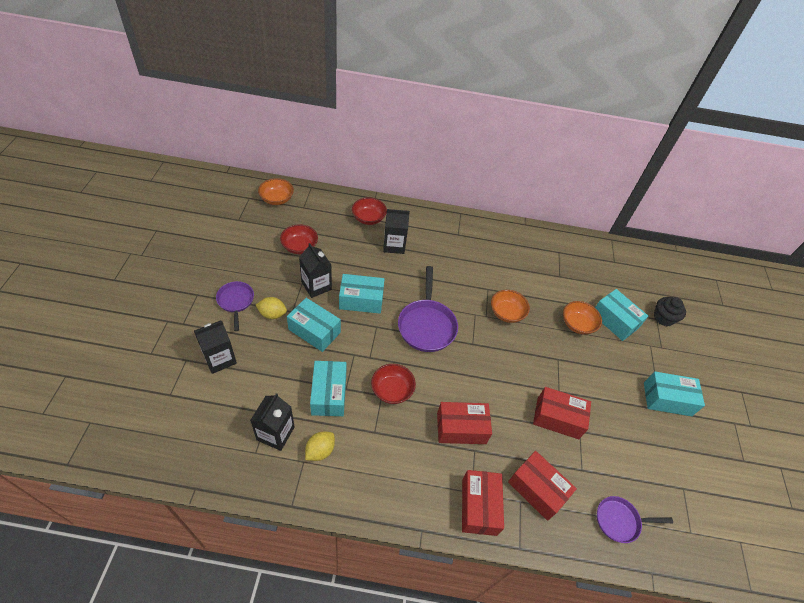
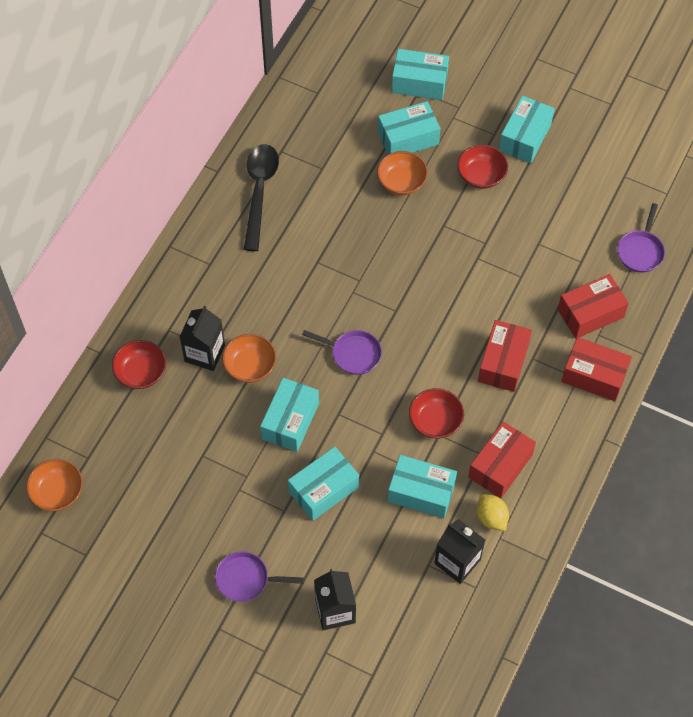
camera: 65 degrees left, 10 degrees up
(272, 314) = (281, 536): yellow lemon -> none
(299, 247) = (169, 479): red bowl -> red bowl (481, 176)
(316, 286) = (249, 471): black carton -> none
(426, 325) = (353, 354): purple pan -> purple pan, size x0.61
(506, 313) = (361, 255): orange bowl -> orange bowl (250, 366)
(522, 247) = (259, 192): none -> black spoon
(557, 418) = (517, 259): red box -> red box (500, 466)
(663, 318) = (419, 83): black cupcake -> turquoise box

